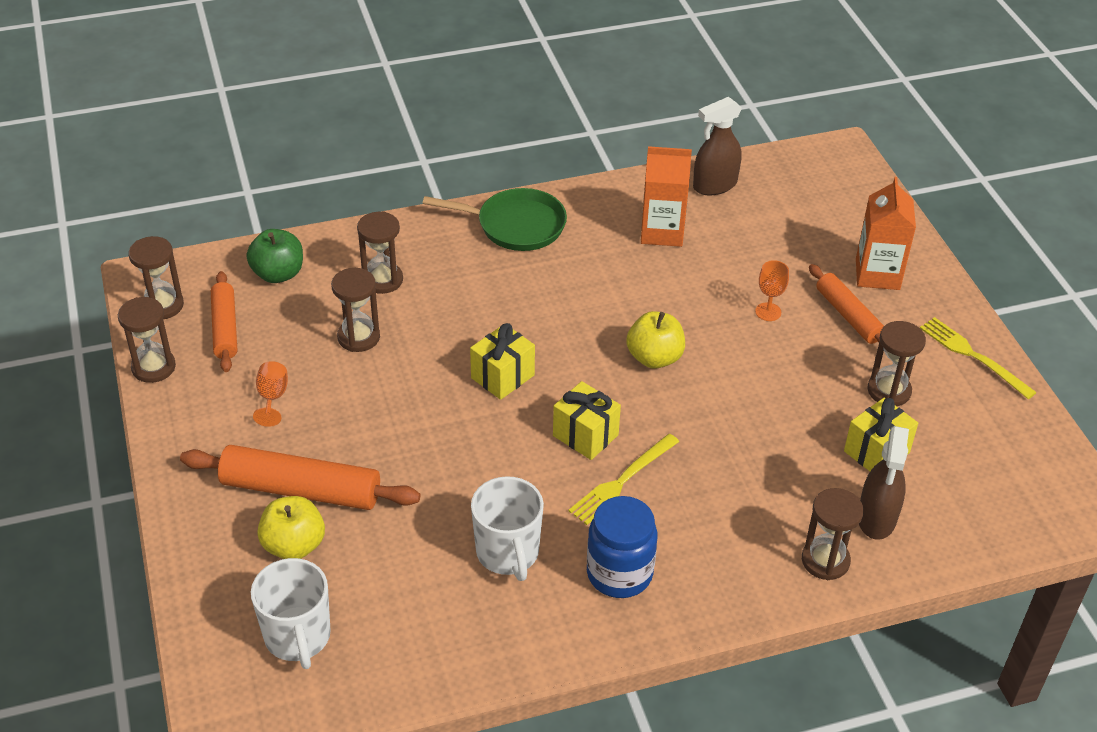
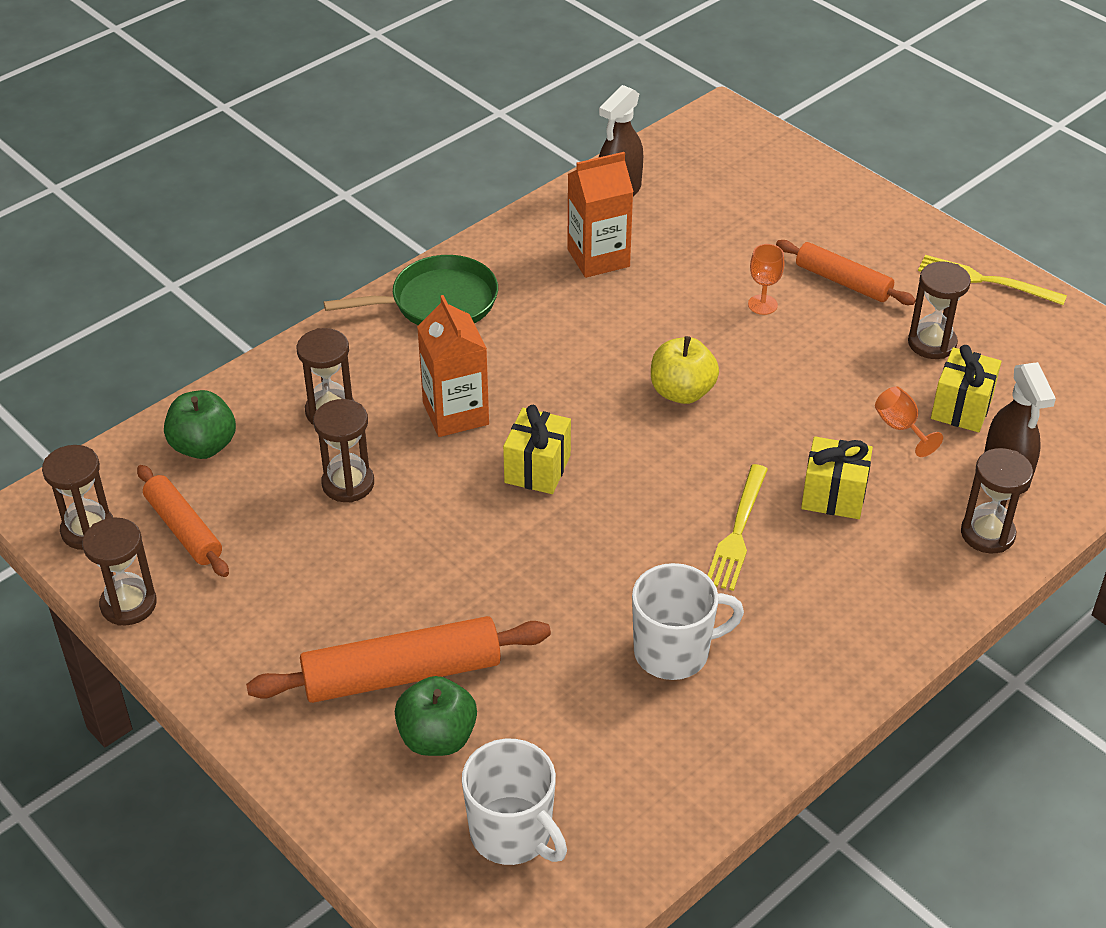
camera: 25 degrees left, 0 degrees up
(272, 398) = (296, 586): orange goblet -> orange goblet (901, 428)
(294, 545) = (437, 737): yellow apple -> green apple
(508, 553) = (673, 652): white mug -> white mug turned 60 degrees counterclockwise
(585, 435) = (667, 498): yellow gift -> yellow gift (833, 496)
(619, 573) = (801, 627): blue jar -> none
(877, 274) = (842, 230): orange carton -> orange carton (455, 413)

